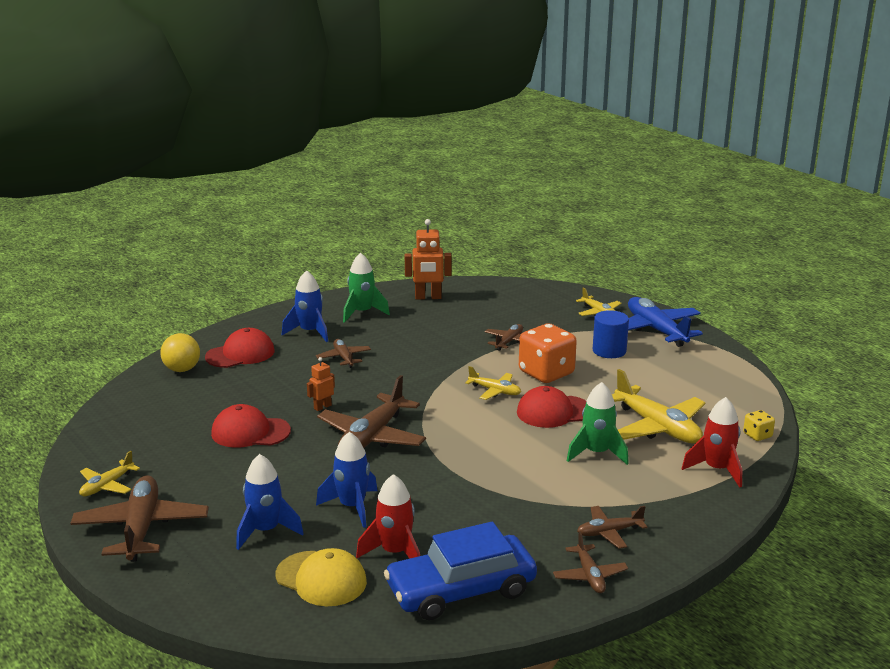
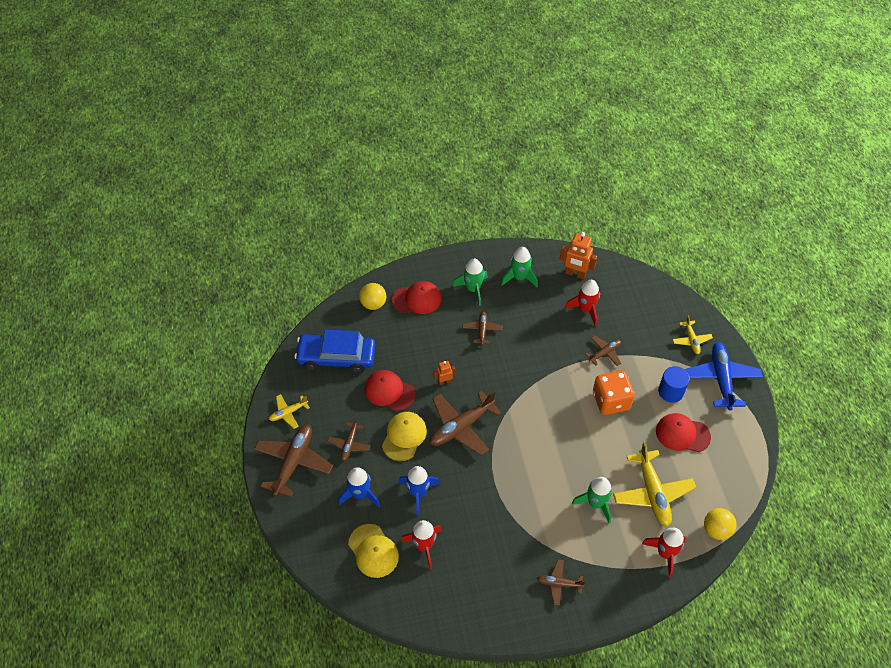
camera: 25 degrees right, 30 degrees up
(297, 464) = (404, 436): none -> yellow cap
(310, 332) = (473, 289): blue rocket -> green rocket
(461, 318) = (585, 310): none -> red rocket
(461, 590) = (445, 595): blue car -> blue car (336, 357)
(495, 391) = (564, 408): yellow plane -> none
(554, 412) = (592, 447): red cap -> red cap (682, 434)
(589, 576) = (525, 616): brown plane -> brown plane (349, 444)
(757, 435) = (716, 530): yellow dice -> yellow ball

